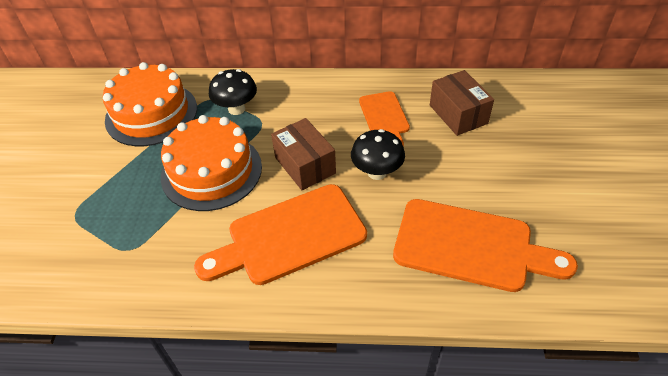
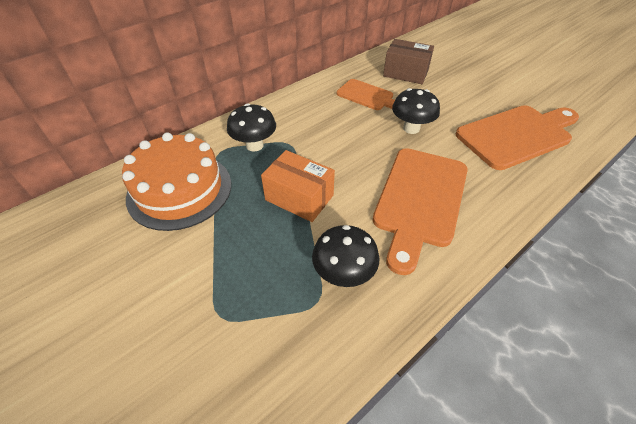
camera: 45 degrees left, 0 degrees up
(165, 245) = (343, 274): none -> black mushroom
(211, 171) = (299, 197): orange cake -> orange box
(305, 165) = (361, 151): brown box -> none

